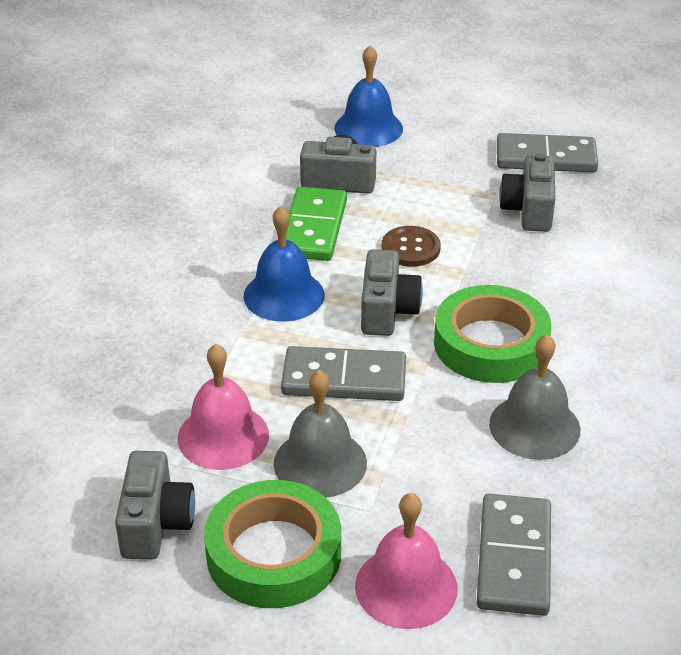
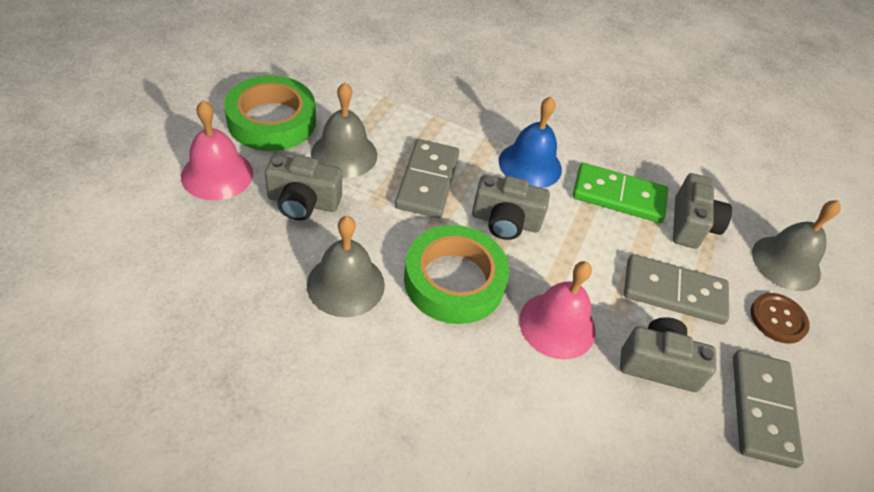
camera: 90 degrees right, 10 degrees up
(155, 523) = (316, 78): grey camera -> grey camera (303, 202)
(223, 436) = (383, 114): pink bell -> pink bell (557, 325)
(368, 128) = (786, 263): blue bell -> grey bell
(410, 248) = (591, 254): brown button -> brown button (778, 319)
(514, 558) = (215, 236): grey domino -> grey domino (674, 292)

